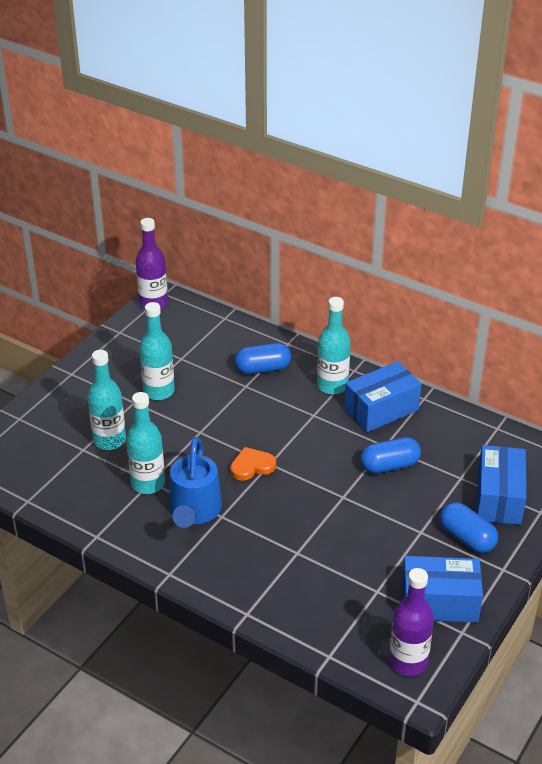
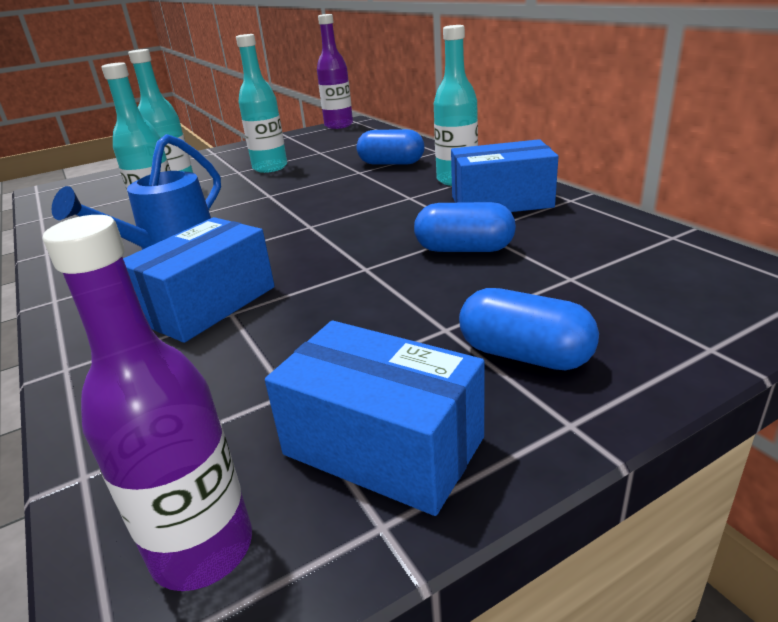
camera: 30 degrees right, 10 degrees down
(252, 466) = (286, 225): orange heart -> none
(467, 538) = (524, 355): blue capsule -> blue capsule turned 45 degrees counterclockwise
(498, 498) = (628, 313): blue box -> blue box (208, 304)

